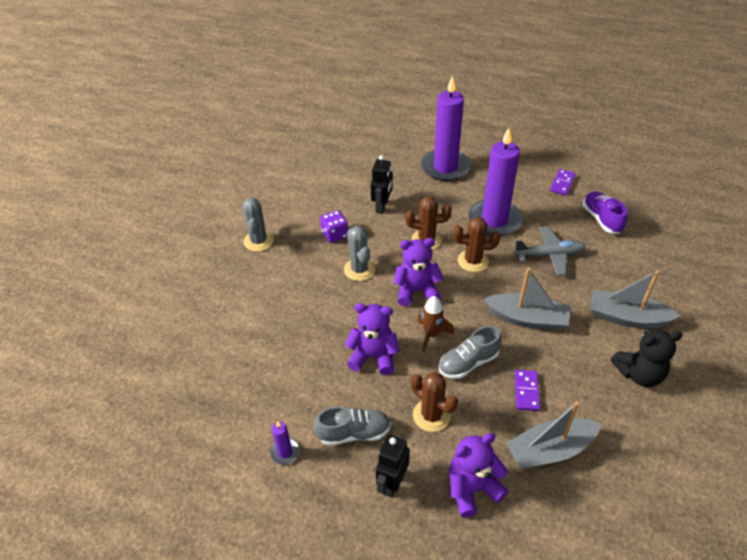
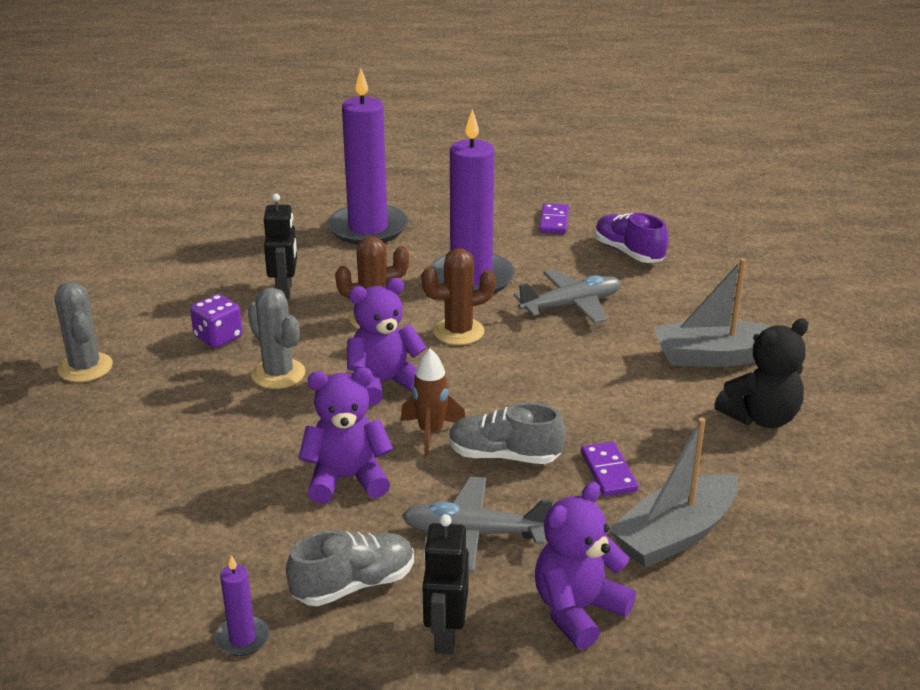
camera: 20 degrees left, 15 degrees down
(431, 415) = (473, 533): brown cactus -> grey plane
(468, 363) = (504, 456): grey shoe -> grey shoe turned 60 degrees clockwise
(527, 318) = (571, 385): grey boat -> none

